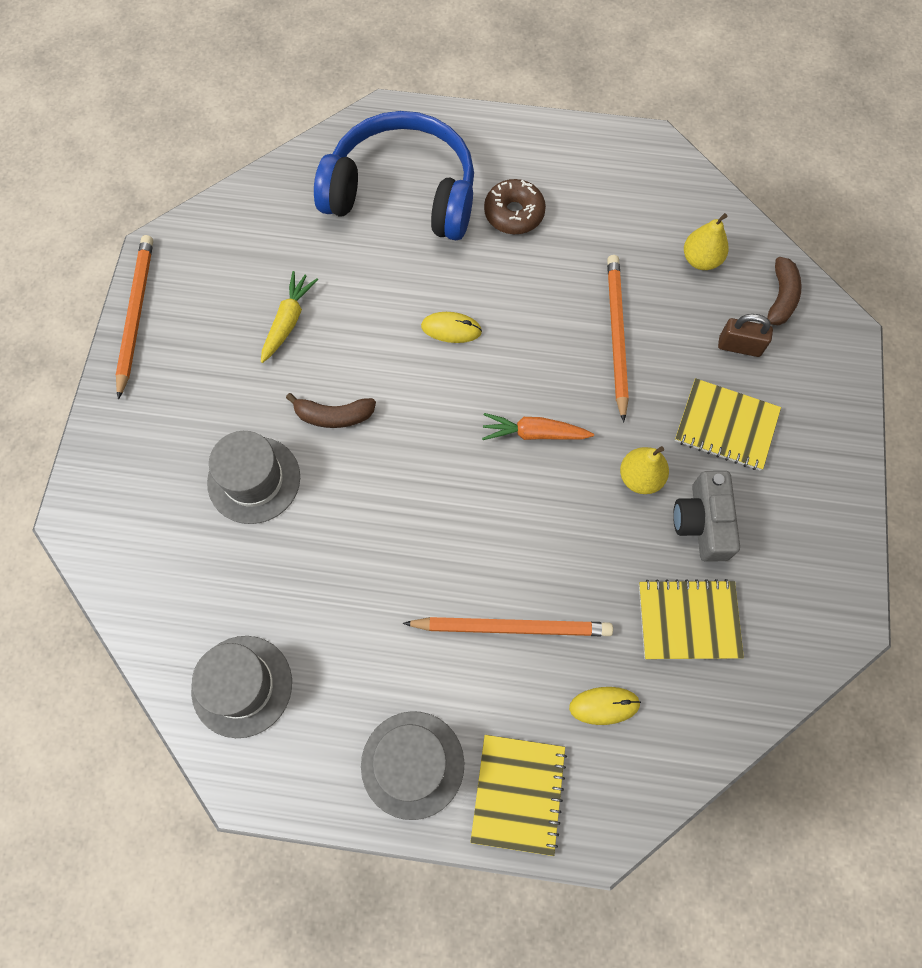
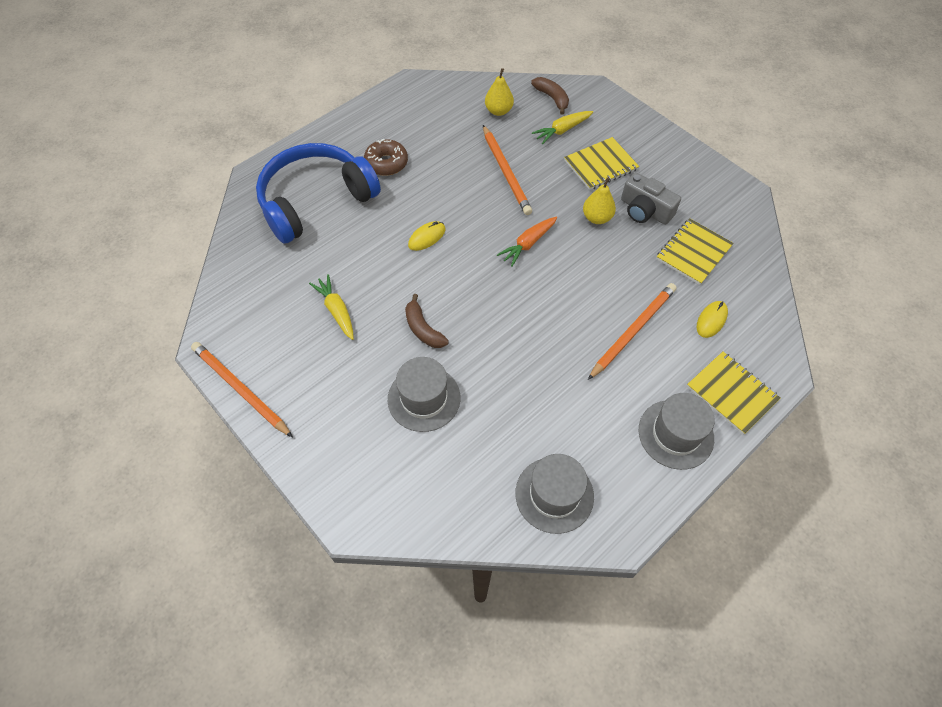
camera: 50 degrees left, 10 degrees down
(334, 416) = (423, 329): brown banana -> brown banana turned 105 degrees clockwise
(616, 335) = (506, 172): orange pencil -> orange pencil turned 150 degrees counterclockwise
(739, 346) = (562, 130): brown padlock -> yellow carrot

